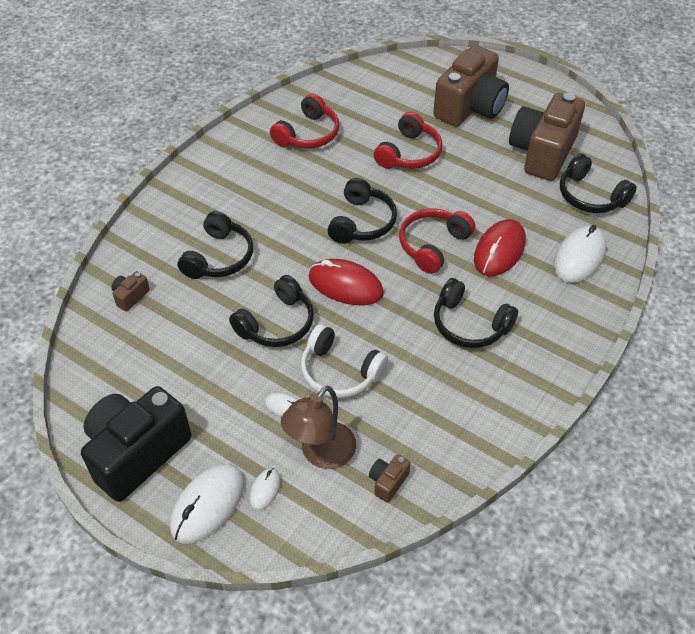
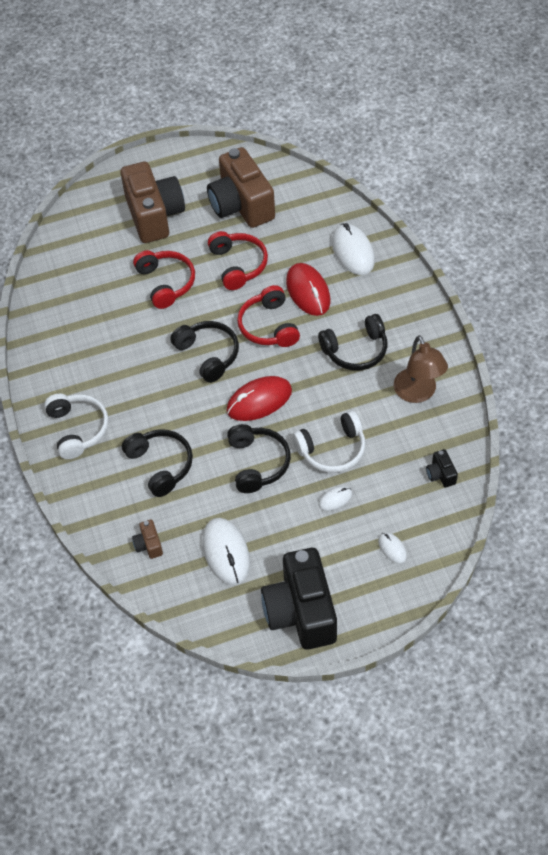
camera: 50 degrees left, 5 degrees up
(208, 505) = (378, 589): white mouse -> white mouse (226, 552)
(211, 185) = (78, 429): none -> white headphones
(308, 134) = (82, 333): red headphones -> red headphones (238, 265)
(321, 454) = (390, 500): brown lamp -> brown lamp (418, 393)
(388, 482) = (440, 474): brown camera -> black camera
(590, 196) = (306, 207): black headphones -> none

